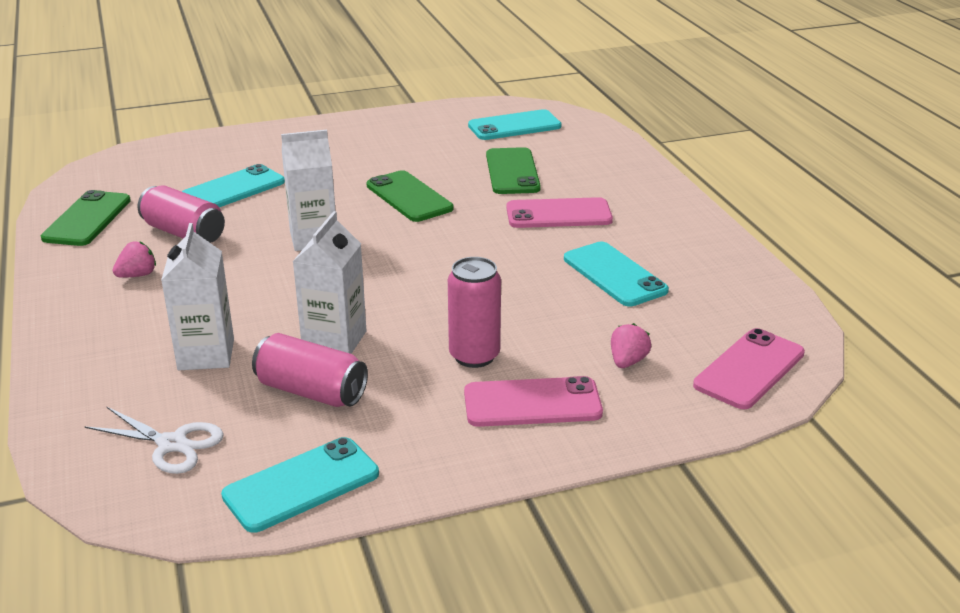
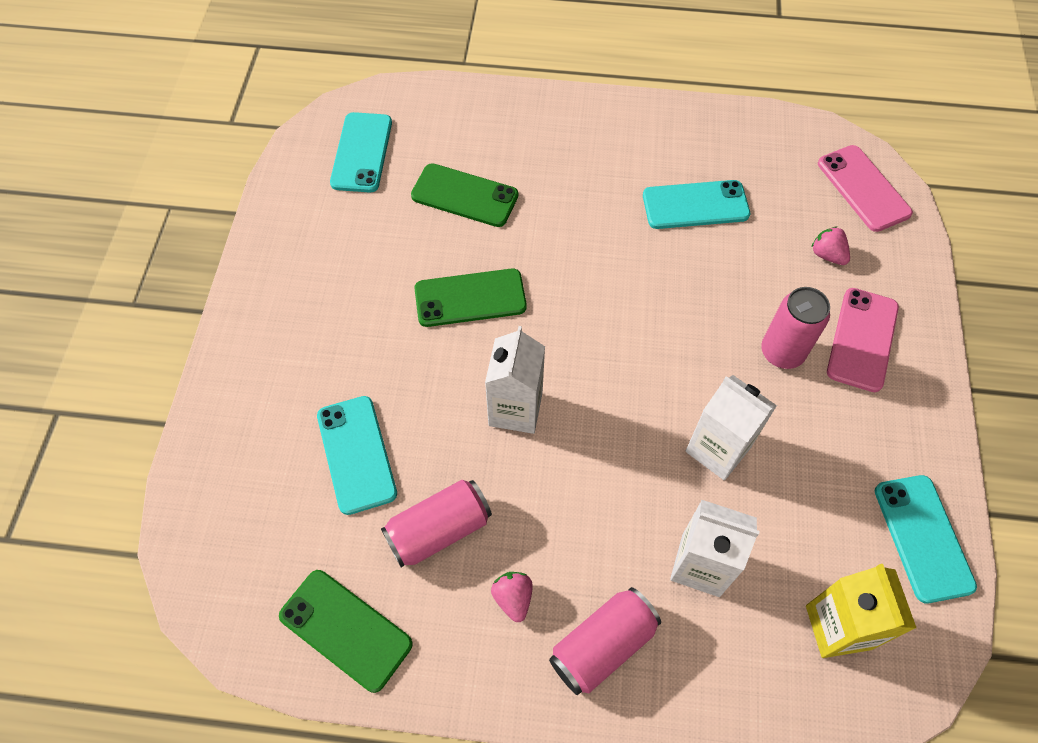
camera: 65 degrees left, 30 degrees up
(172, 444) = (838, 627): white scissors -> yellow carton
(311, 391) = (793, 492): pink can -> pink can (602, 645)
(558, 214) = (570, 197): pink phone -> none

